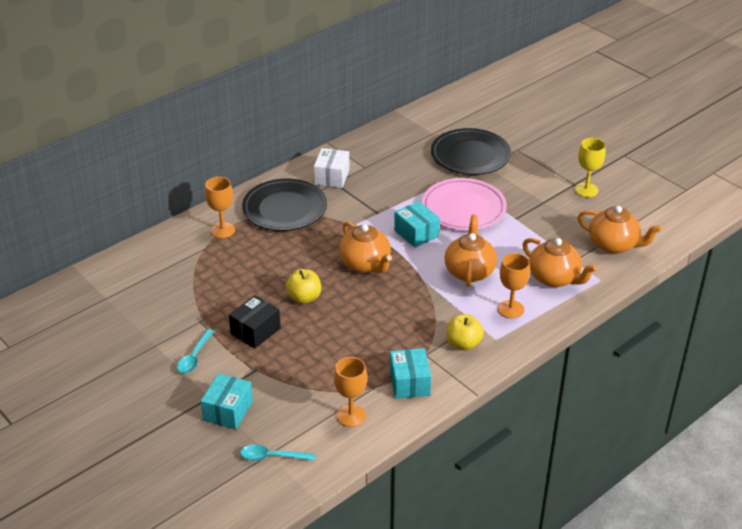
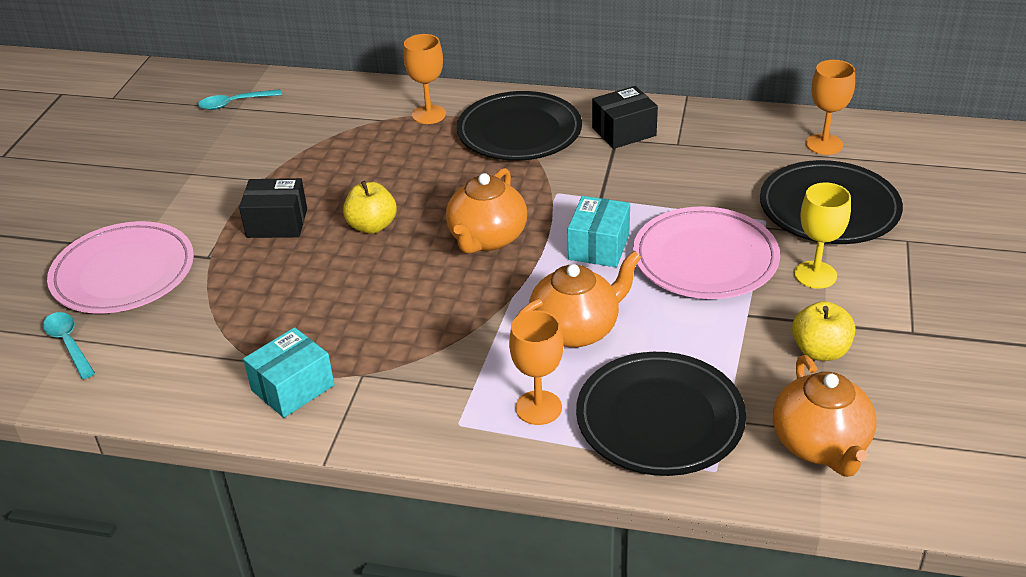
camera: 55 degrees right, 0 degrees up
(194, 357) = (194, 206): turquoise spoon -> turquoise spoon (234, 103)
(228, 411) = (123, 273): turquoise box -> pink plate
(332, 177) = (624, 132): white box -> black box
(351, 416) = (188, 369): orange goblet -> orange goblet (824, 144)
(463, 344) = (417, 398): yellow apple -> yellow apple (820, 351)
(555, 278) = (660, 419): orange teapot -> black plate
(586, 190) = (915, 351): yellow goblet -> yellow goblet (815, 275)

